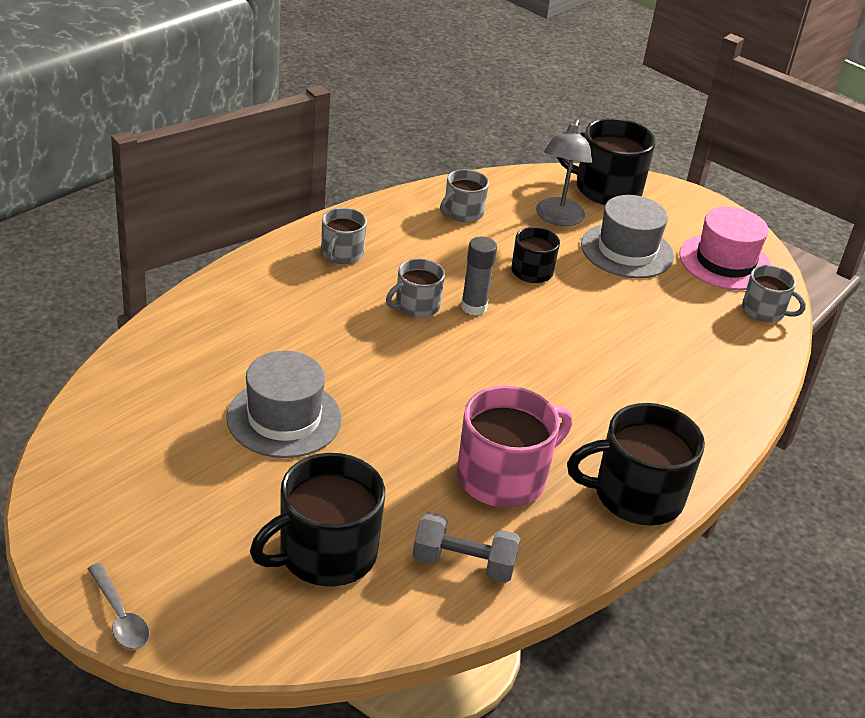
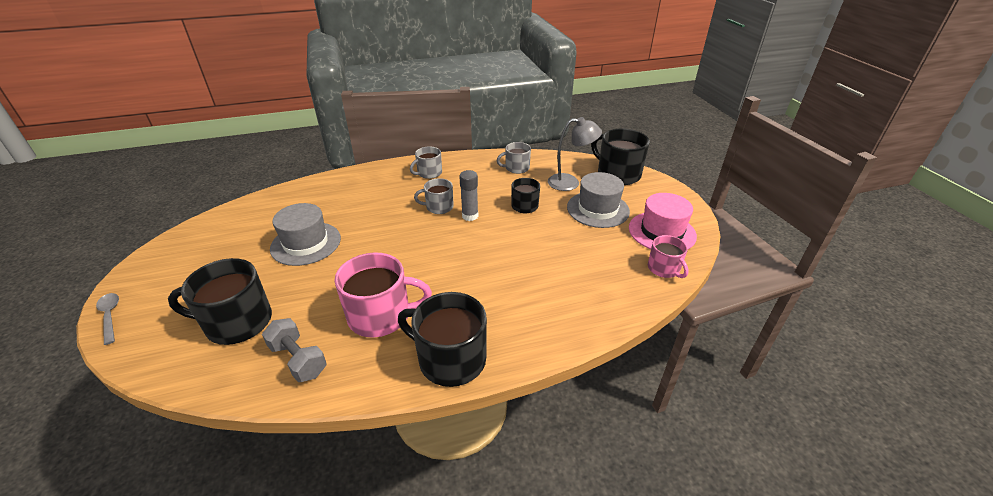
camera: 35 degrees right, 0 degrees up
(120, 616) = (110, 316): grey spoon -> grey spoon turned 150 degrees clockwise
(557, 218) = (570, 182): grey lamp -> grey lamp turned 135 degrees counterclockwise
(764, 311) = (664, 269): grey mug -> pink mug

